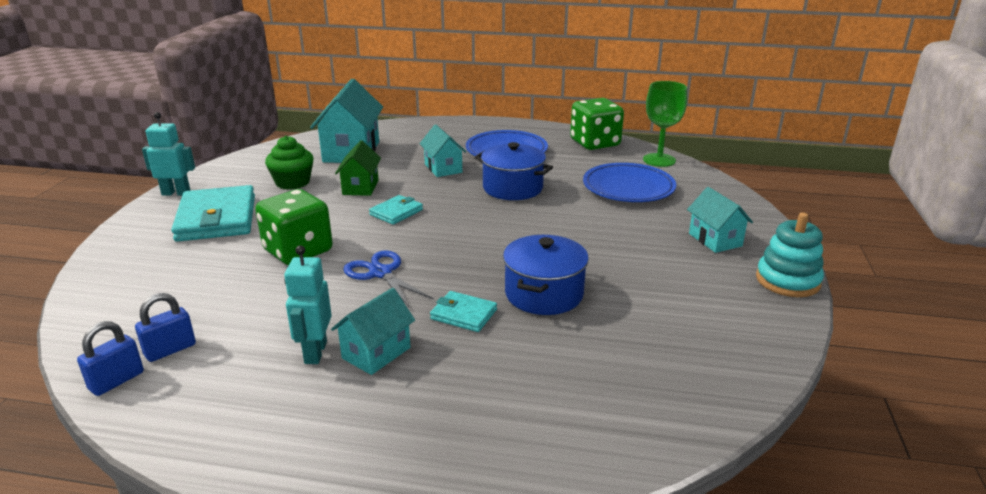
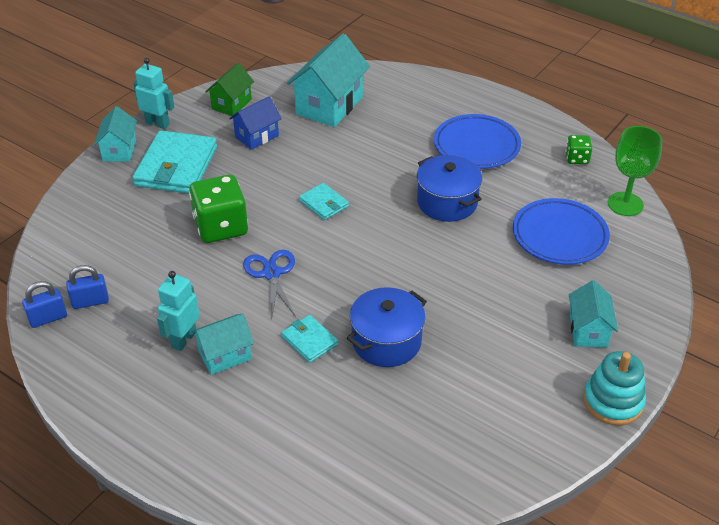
camera: 25 degrees right, 15 degrees up
(292, 182) = (257, 136): green cupcake -> blue house
(360, 187) = (311, 160): green house -> green house (231, 104)
(396, 212) = (324, 203): turquoise wallet -> turquoise wallet turned 75 degrees clockwise
(443, 168) = (400, 154): turquoise house -> turquoise house (119, 150)
(595, 143) = (577, 158): green dice -> green dice, size x0.50

